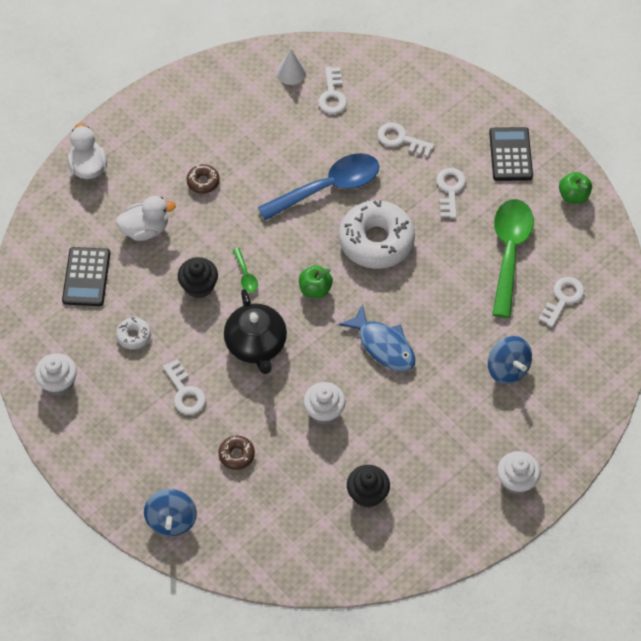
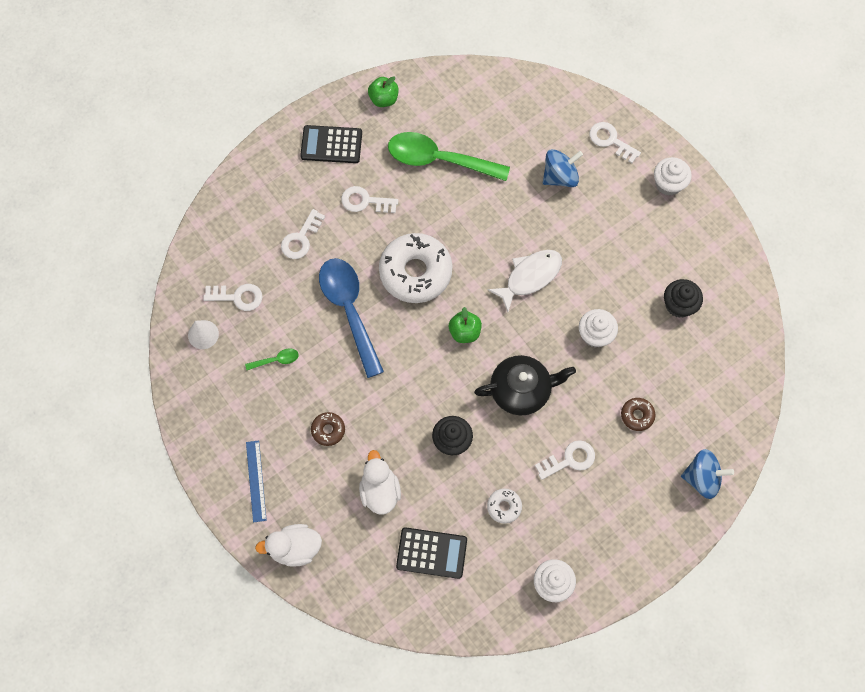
camera: 85 degrees left, 10 degrees up
(151, 130) = (256, 481): none -> blue ruler
(245, 275) = (443, 395): green spoon -> green spoon (276, 360)
(383, 345) = (530, 277): blue fish -> white fish
(563, 299) = (492, 123): white key -> white key (610, 141)

